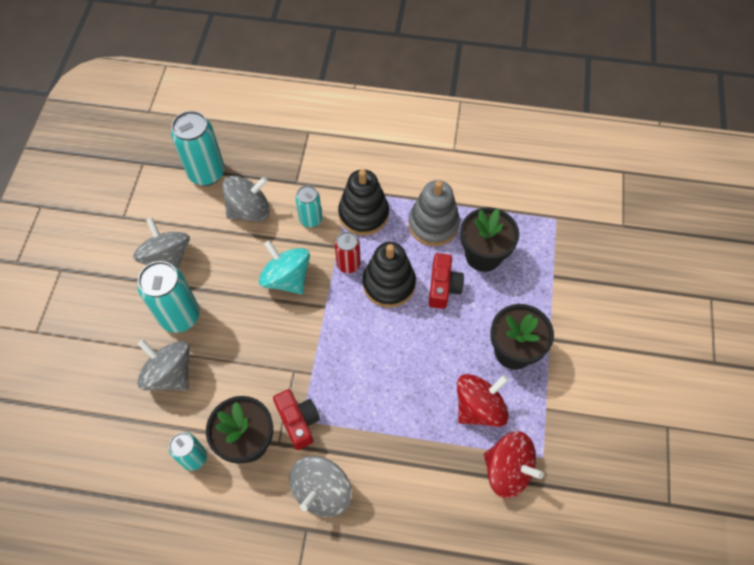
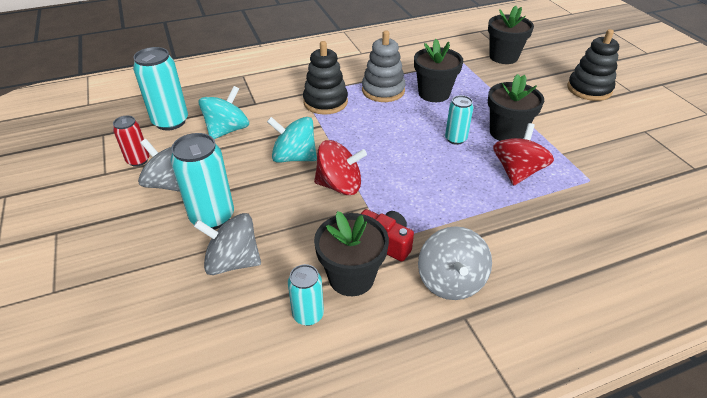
camera: 30 degrees left, 20 degrees down
(249, 210) = (227, 130): grey spinning top -> turquoise spinning top
(310, 219) = (285, 118): turquoise can -> turquoise can (455, 139)
(348, 264) = (339, 132): red can -> red can (138, 160)
(389, 284) = (381, 131): black stacking toy -> black stacking toy (589, 89)
(443, 287) = (422, 118): red camera -> none
(507, 470) = (576, 198): red spinning top -> red spinning top (340, 185)
(612, 232) = (503, 57): none -> black flower pot

